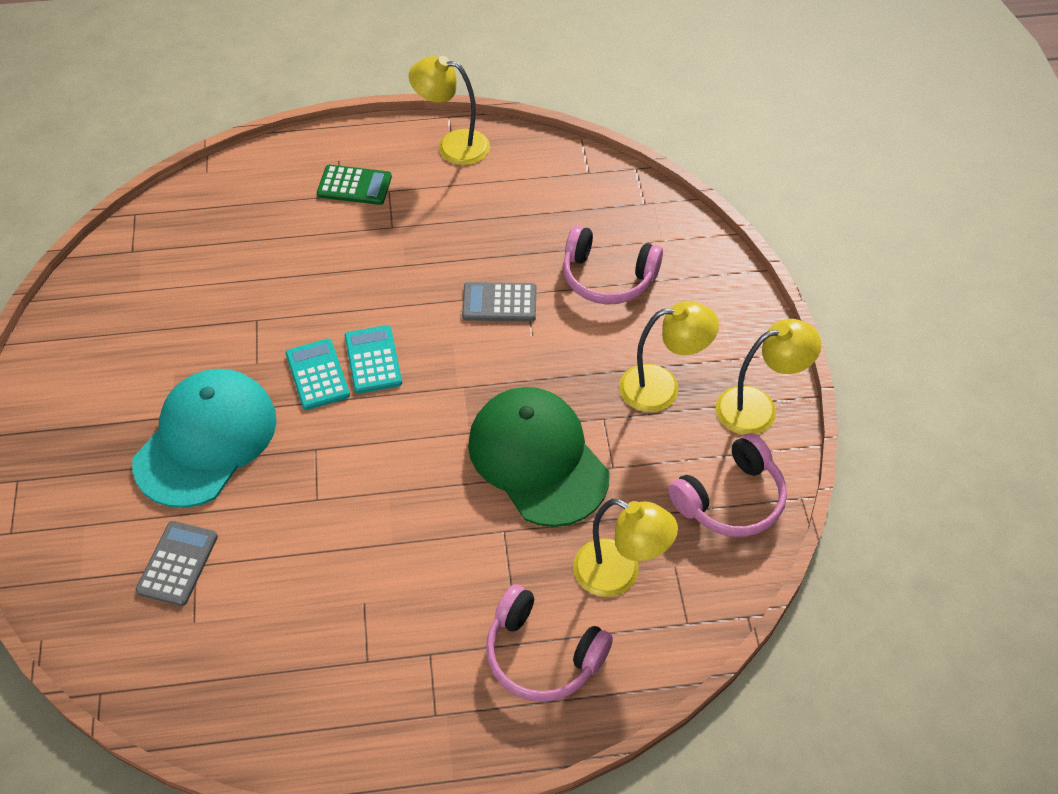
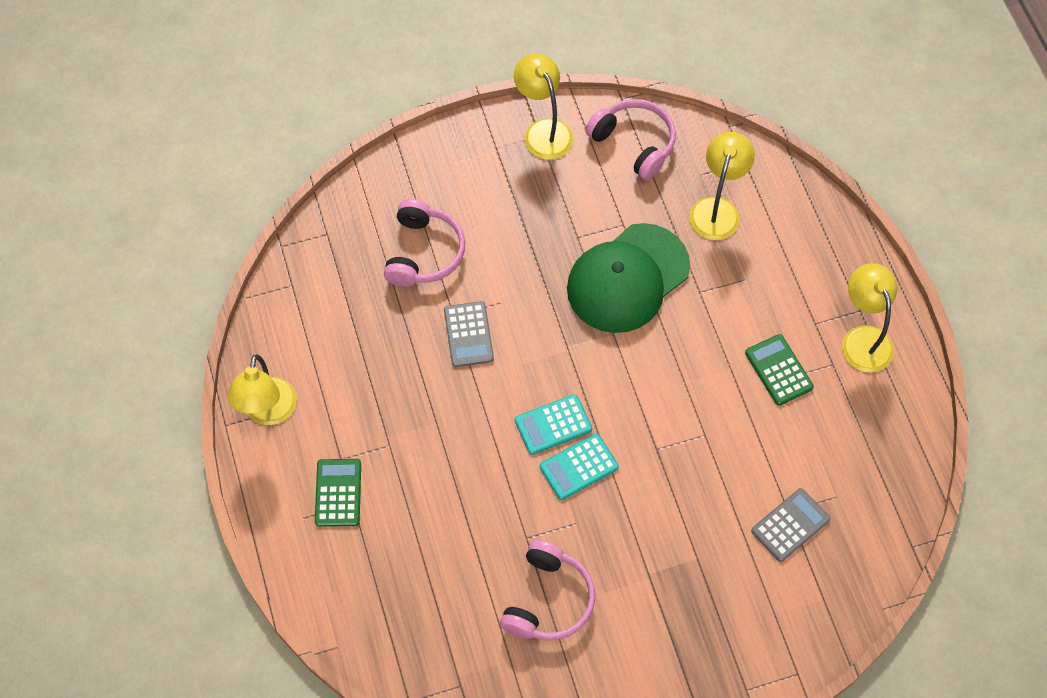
camera: 100 degrees left, 10 degrees up
(177, 563) = (790, 525): grey calculator -> grey calculator turned 135 degrees clockwise
(206, 440) = (668, 540): turquoise cap -> none
(376, 596) = (778, 370): none -> green calculator
(542, 655) = (795, 250): pink headphones -> pink headphones (548, 600)
(662, 387) = (537, 199): yellow lamp -> yellow lamp (863, 339)

